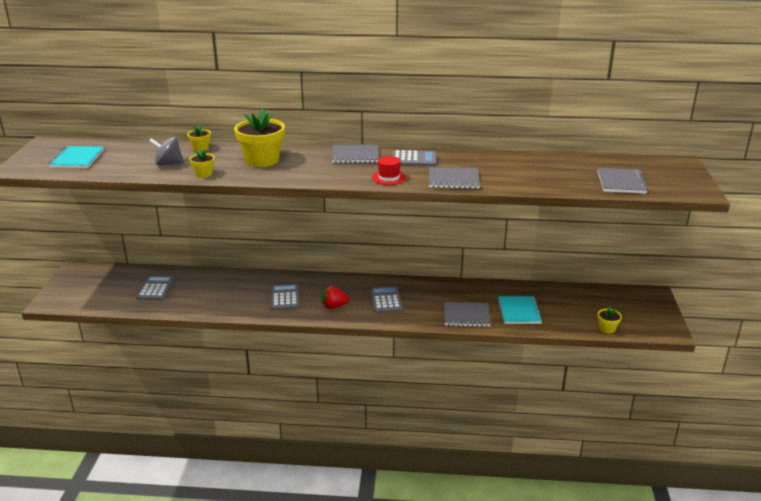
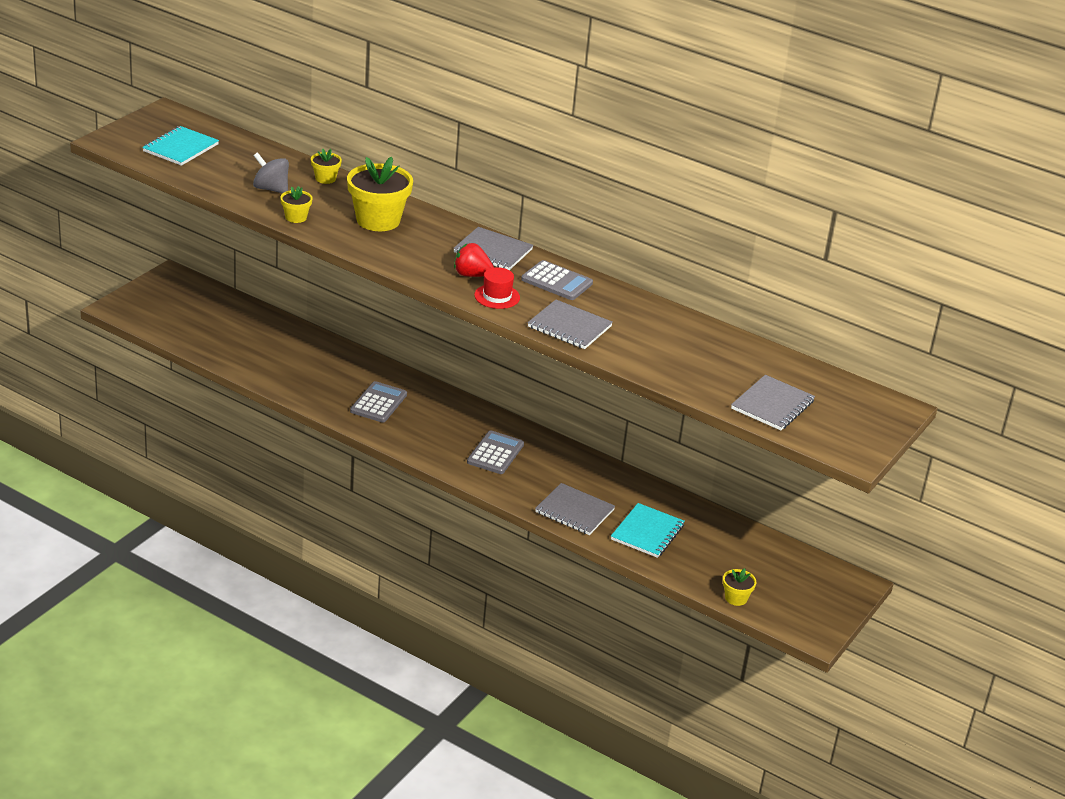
camera: 25 degrees right, 5 degrees up
(156, 289) = (242, 335): grey calculator -> none
(334, 306) = (426, 436): red strawberry -> red strawberry (471, 275)

